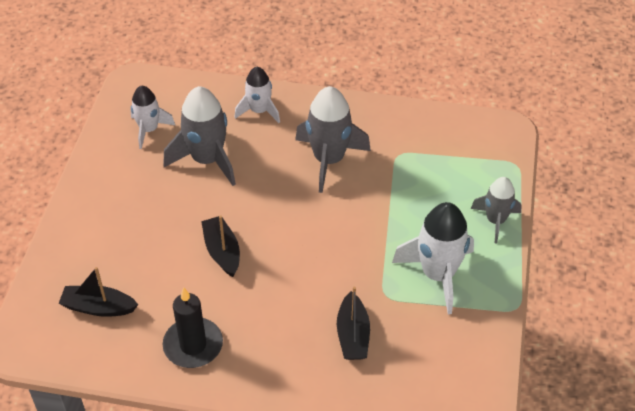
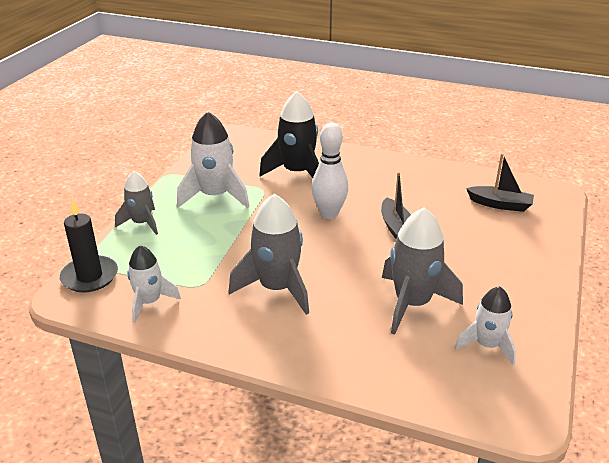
camera: 170 degrees left, 15 degrees down
(193, 345) = (419, 179): black candle -> black candle (90, 276)
(259, 111) = (347, 352): white rocket -> white rocket (149, 302)
(298, 263) = (329, 214): none -> white bowling pin
(353, 335) = (297, 173): black boat -> black rocket

